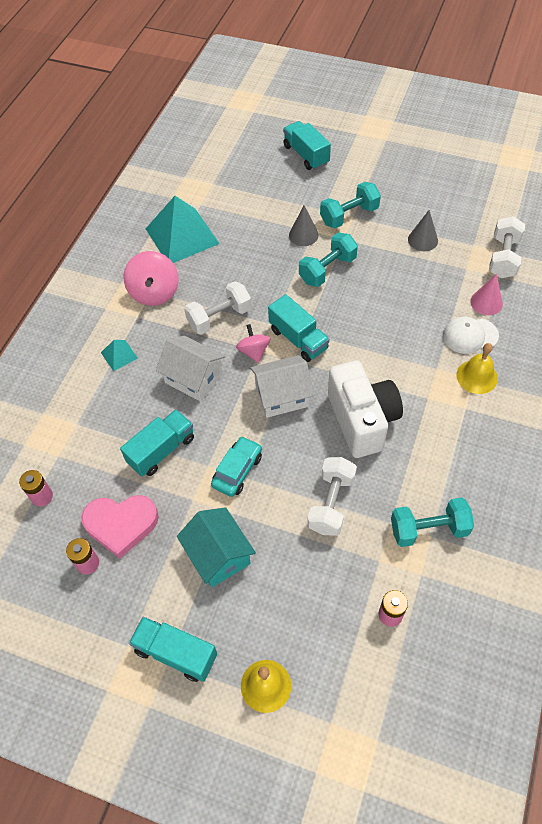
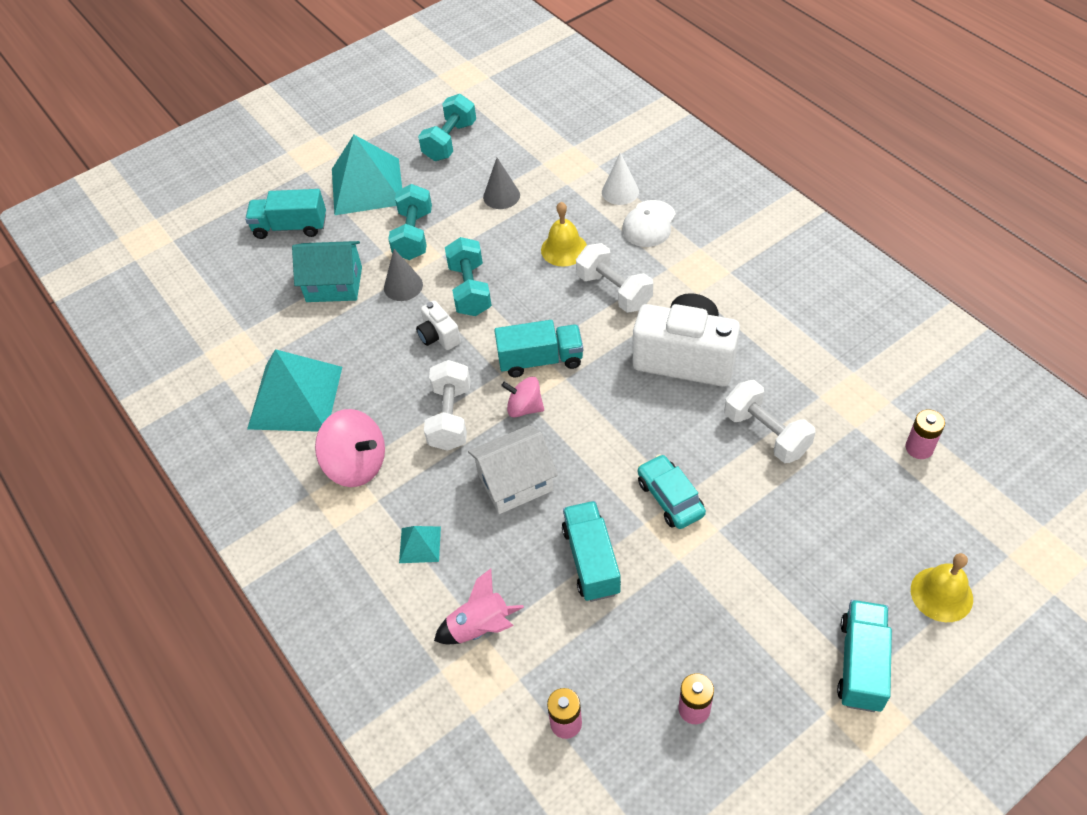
camera: 55 degrees left, 5 degrees down
(81, 417) = (480, 627): none -> pink rocket
(121, 524) = (664, 649): pink heart -> none
(176, 653) = (861, 664): turquoise truck -> turquoise truck turned 135 degrees clockwise
(218, 555) = (765, 566): turquoise house -> turquoise house (334, 284)
(277, 276) = (439, 336): none -> white camera
(282, 396) = (603, 411): white house -> none
(370, 169) = (367, 186): none -> turquoise pyramid
(428, 529) = (845, 370): turquoise dumbbell -> turquoise dumbbell (450, 141)
(477, 376) = (700, 244): yellow bell -> yellow bell (564, 249)
(486, 302) = (620, 191): pink cone -> white cone
(503, 258) = (577, 151): white dumbbell -> white dumbbell (614, 291)

